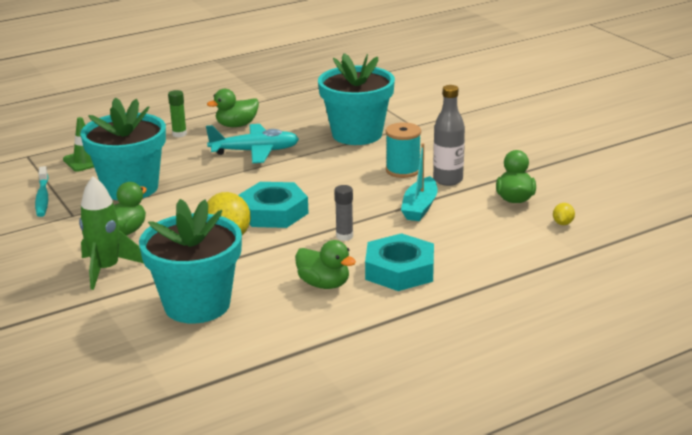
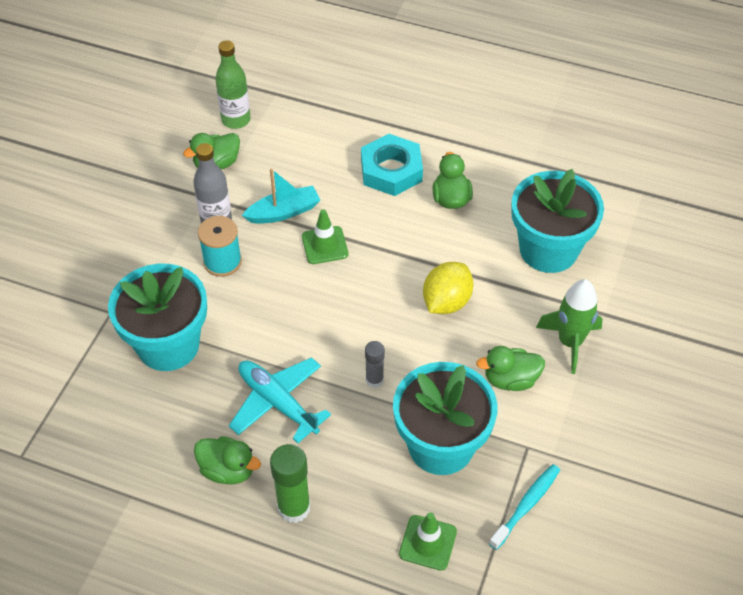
camera: 130 degrees left, 25 degrees up
(179, 134) = (294, 508): green glue stick -> green glue stick, size x1.66
(273, 212) = (380, 300): turquoise nut -> none
(344, 236) = (374, 229): grey glue stick -> grey glue stick (374, 380)
(360, 211) = (325, 245): none -> green traffic cone
(562, 223) = (236, 120): yellow lemon -> green bottle

